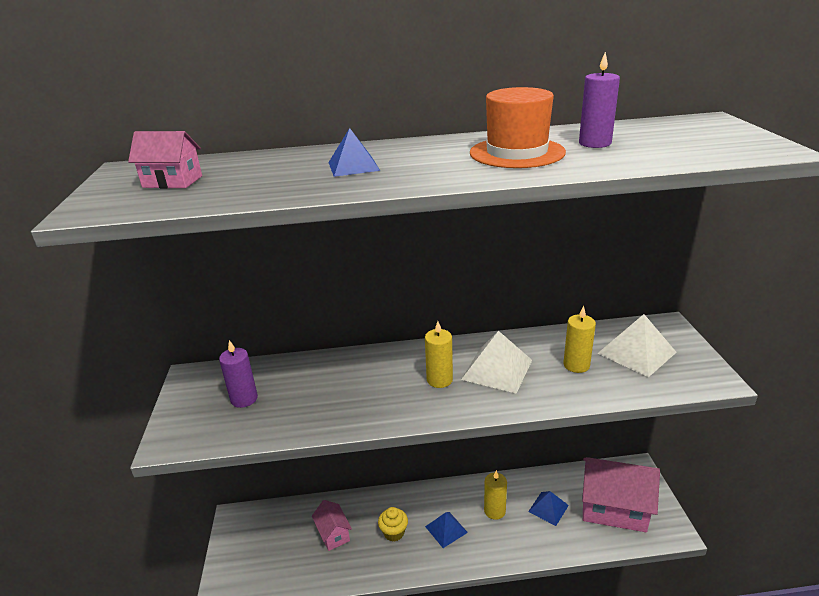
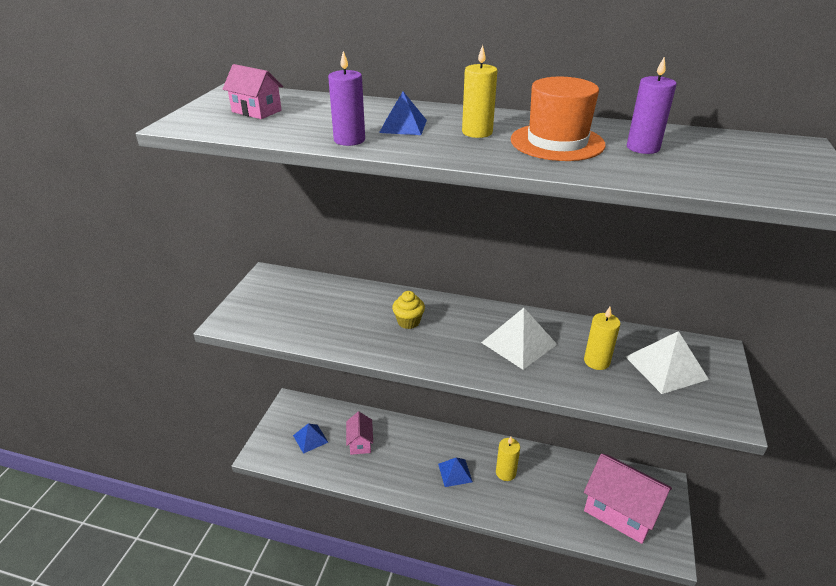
camera: 20 degrees right, 5 degrees up
(244, 399) = (297, 305): purple candle -> purple candle (349, 140)
(394, 532) = (409, 459): yellow cupcake -> yellow cupcake (408, 322)
(439, 380) = (462, 337): yellow candle -> yellow candle (477, 132)
(548, 508) = (556, 488): blue pyramid -> blue pyramid (310, 438)

